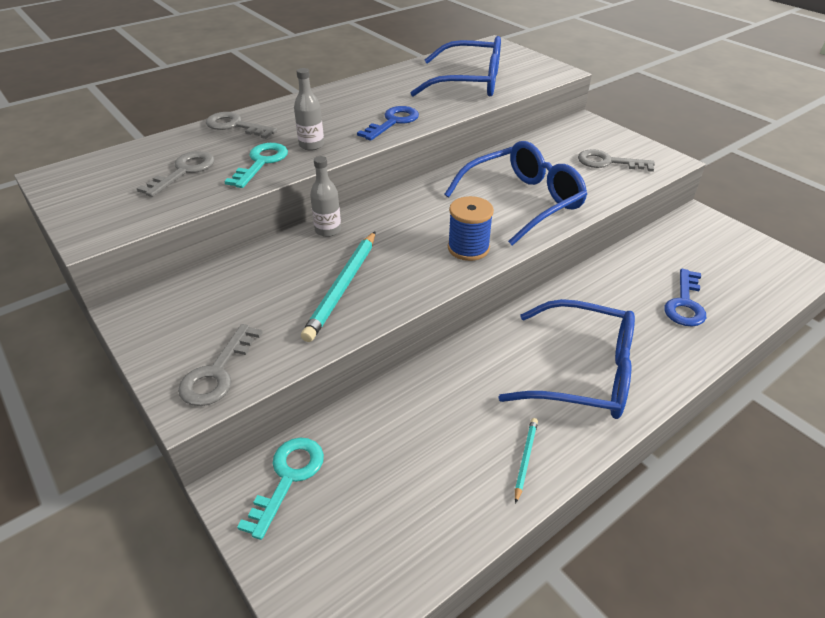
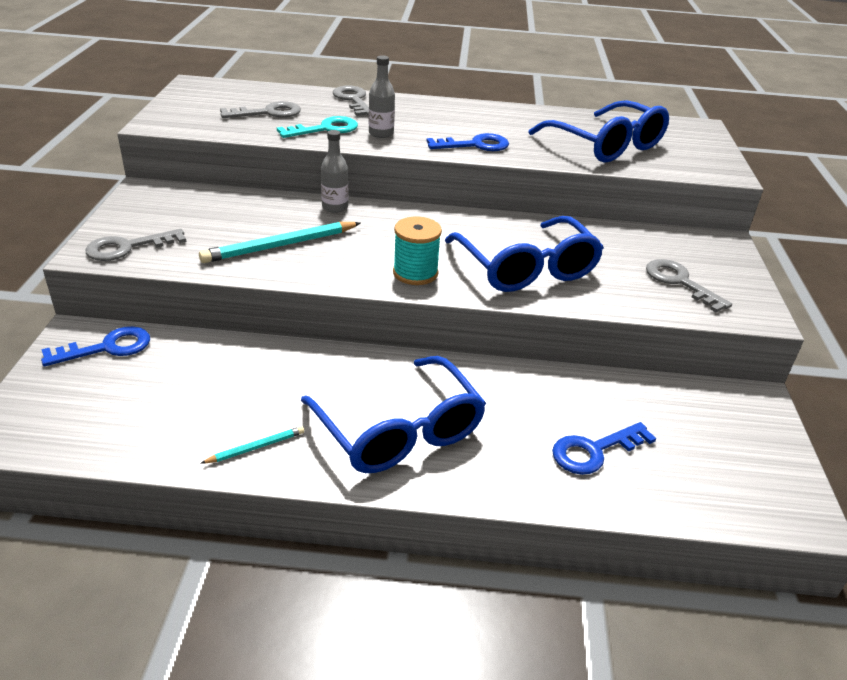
camera: 40 degrees right, 5 degrees down
(288, 478) = (107, 348): turquoise key -> blue key
(468, 248) = (415, 273): blue spool -> turquoise spool
(522, 202) = (525, 267): blue glasses -> blue glasses turned 60 degrees clockwise

